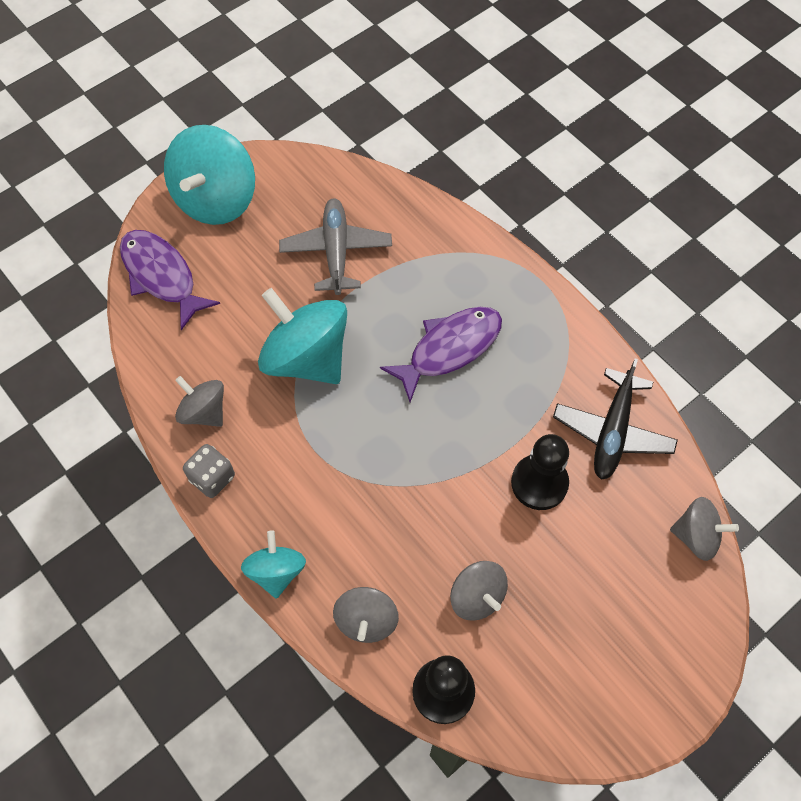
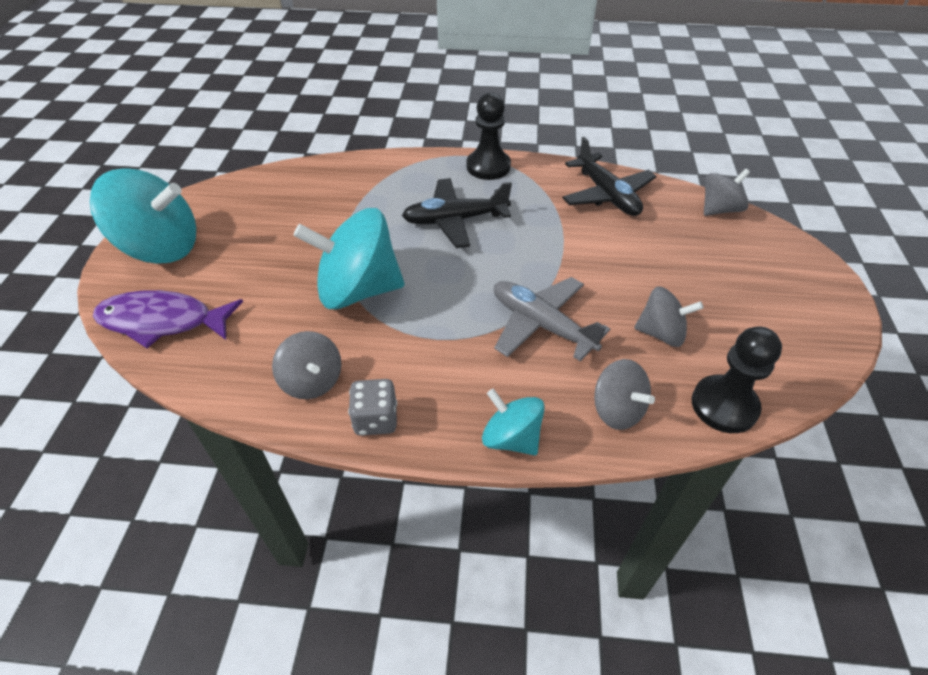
camera: 45 degrees left, 15 degrees down
(204, 412) = (312, 381): grey spinning top -> grey spinning top turned 120 degrees counterclockwise
(216, 199) = (161, 248): turquoise spinning top -> turquoise spinning top turned 60 degrees counterclockwise
(336, 251) = (304, 220): grey plane -> grey plane (541, 325)
(449, 349) = (455, 220): purple fish -> black plane
(539, 483) = (606, 246): black pawn -> black pawn (488, 166)

